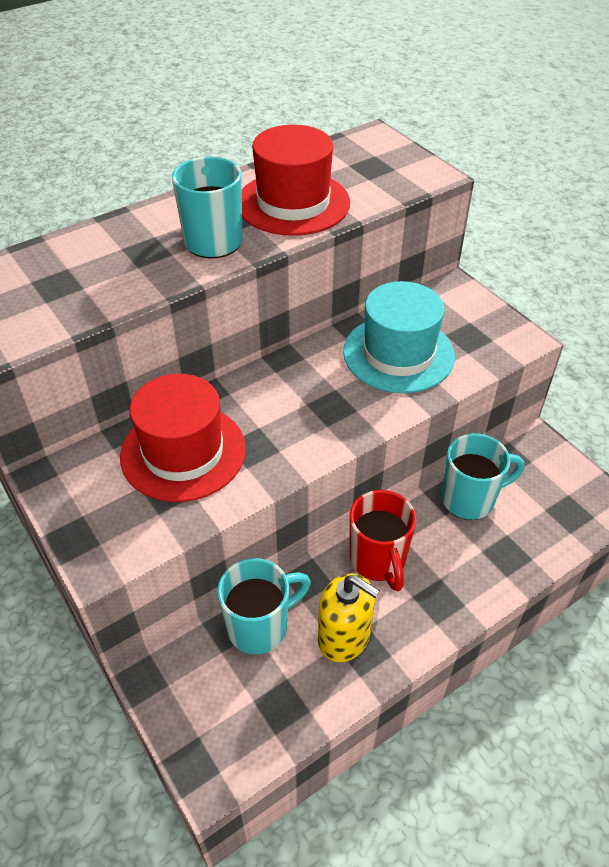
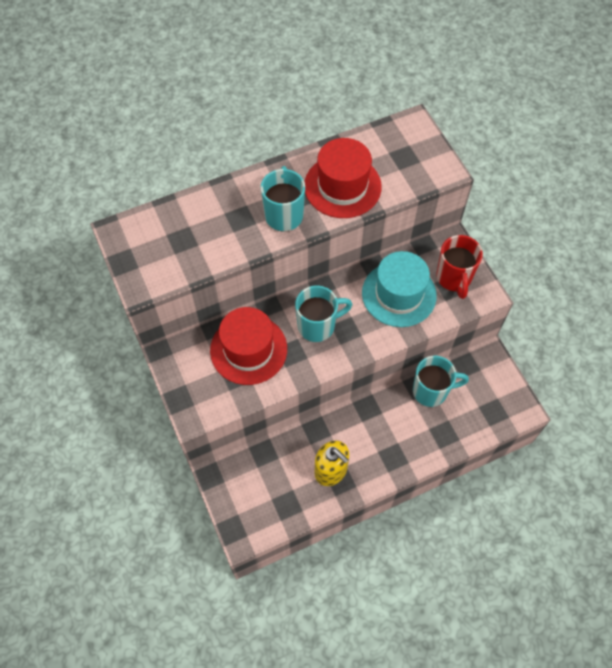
camera: 10 degrees right, 15 degrees up
(260, 626) = (282, 455): turquoise mug -> turquoise mug (318, 326)
(378, 560) = (362, 424): red mug -> red mug (454, 278)

